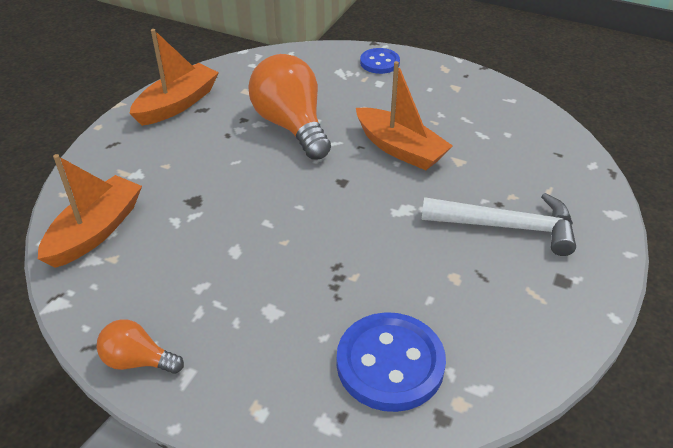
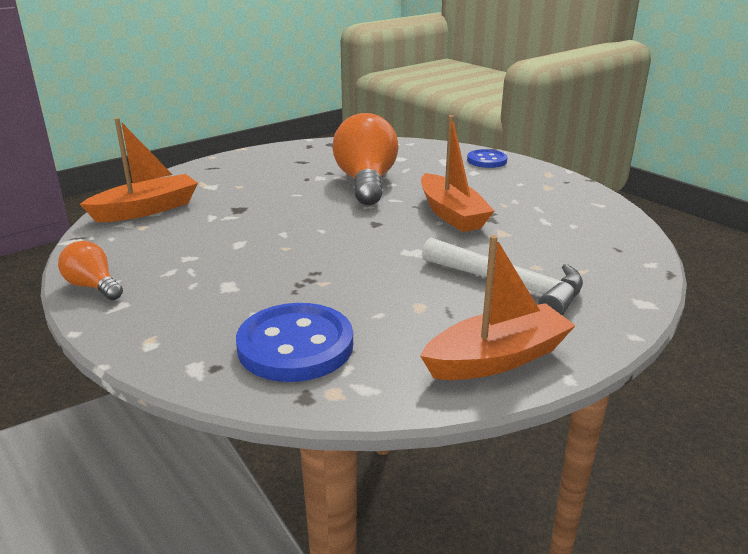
camera: 25 degrees right, 15 degrees down
(177, 104) = (285, 155): orange boat -> orange boat (497, 358)

